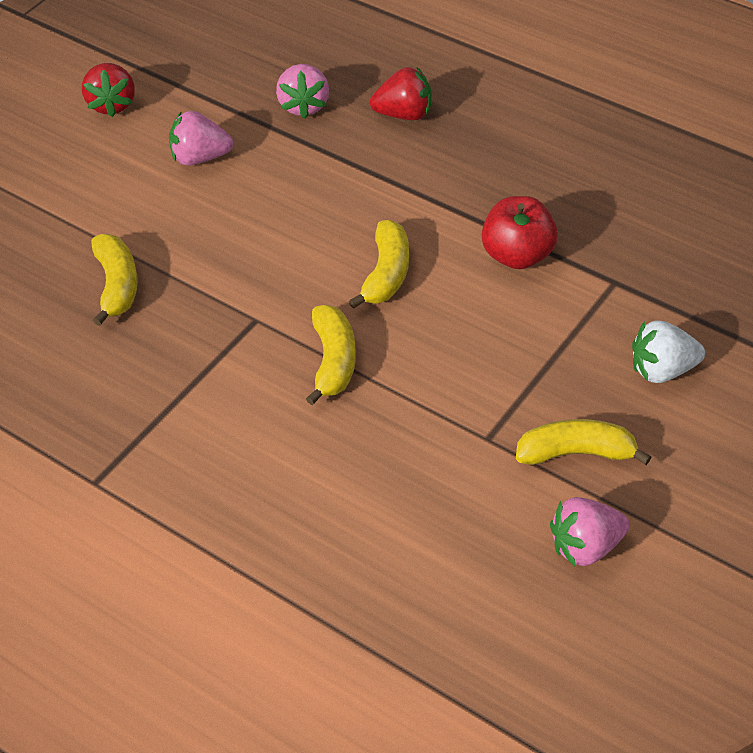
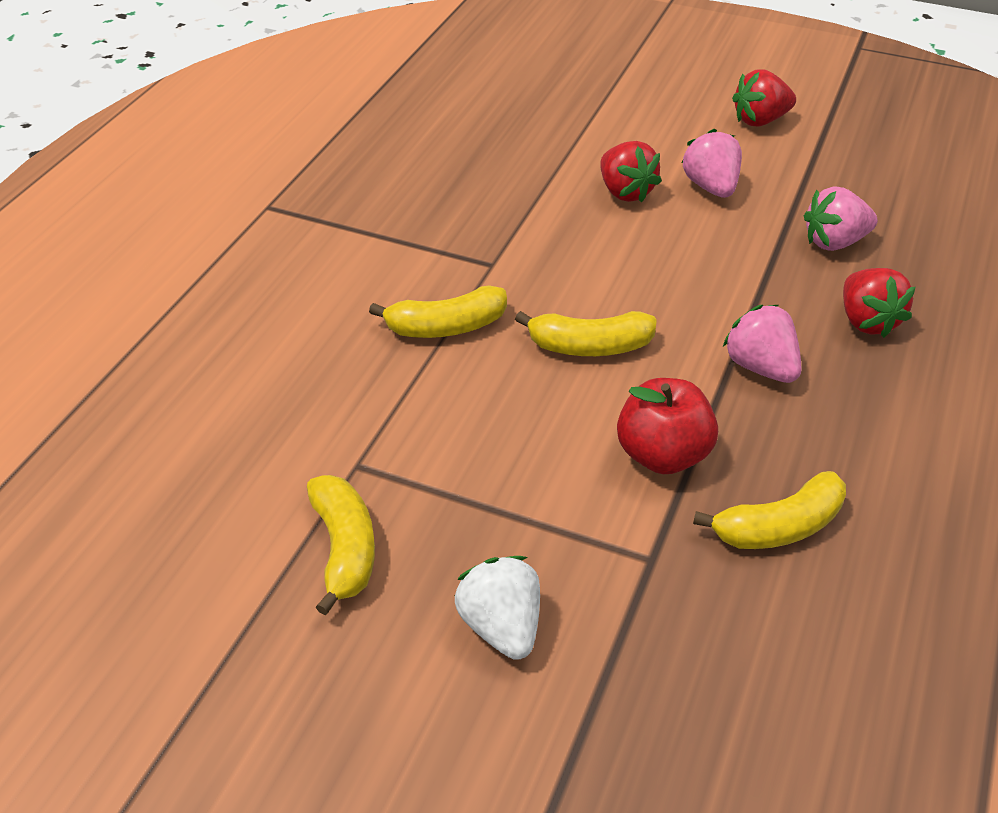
camera: 75 degrees right, 5 degrees down
(117, 285) = (510, 171): yellow banana -> yellow banana (778, 527)
(184, 213) = (625, 192): none -> red strawberry
(586, 547) = (200, 573): pink strawberry -> pink strawberry (760, 367)

